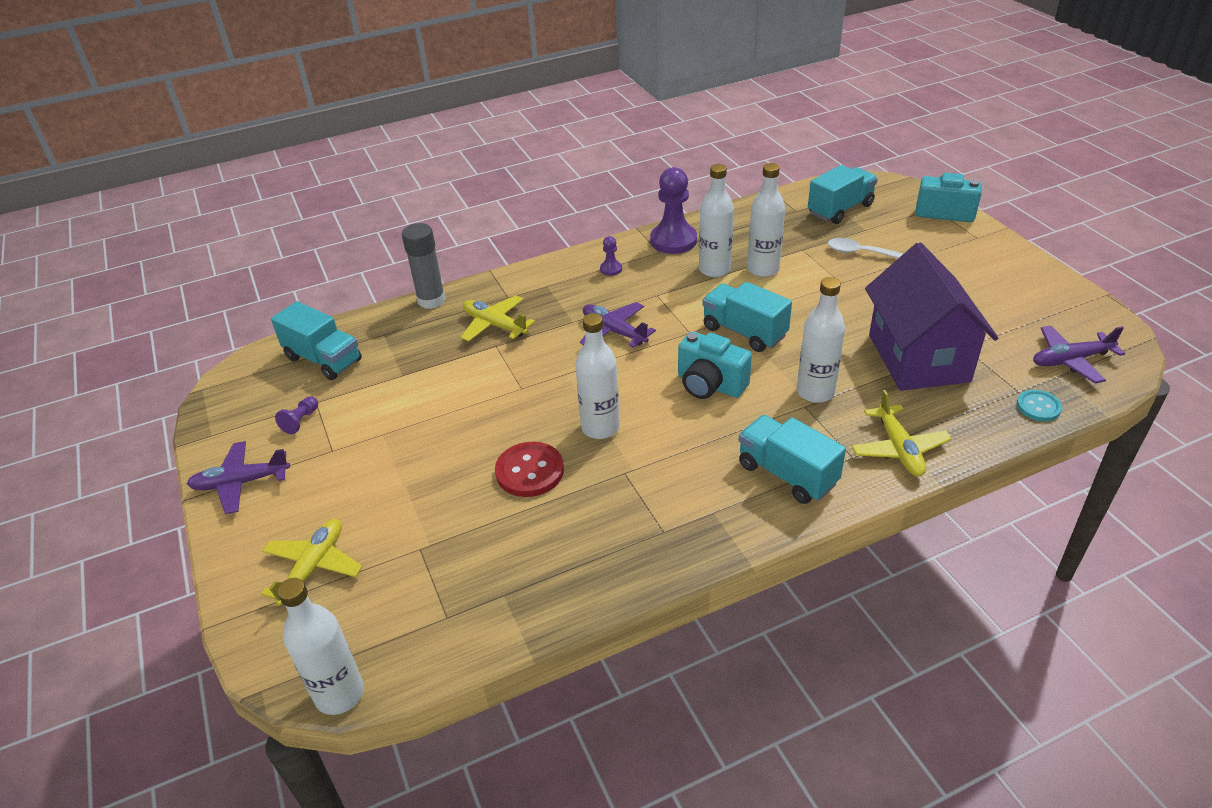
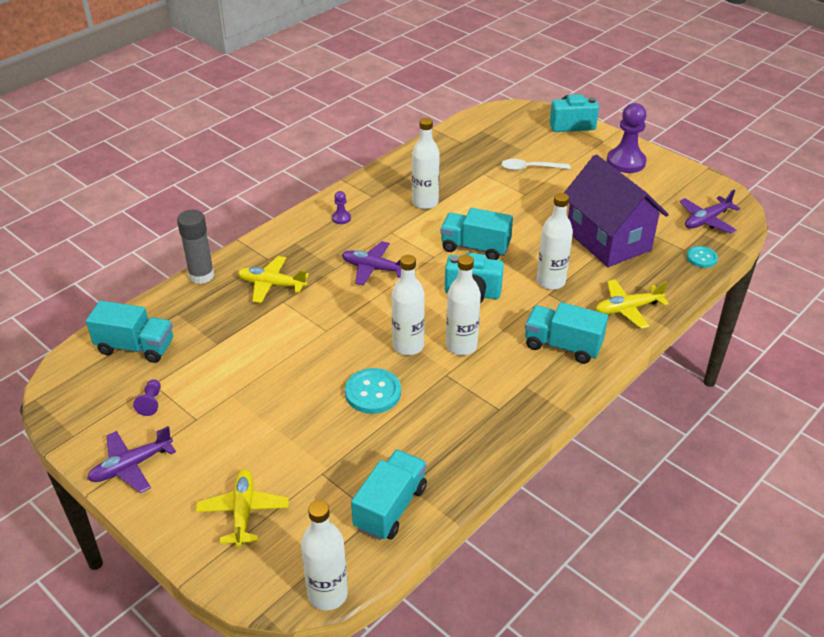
camera: 25 degrees left, 0 degrees up
(529, 471) = (373, 392): red button -> turquoise button
(673, 240) = (378, 185): purple pawn -> purple pawn (626, 162)
(763, 269) = (462, 195): white bottle -> white bottle (461, 346)
(840, 209) = (494, 136): turquoise truck -> turquoise truck (390, 507)
(899, 449) = (627, 309): yellow plane -> yellow plane turned 105 degrees clockwise

